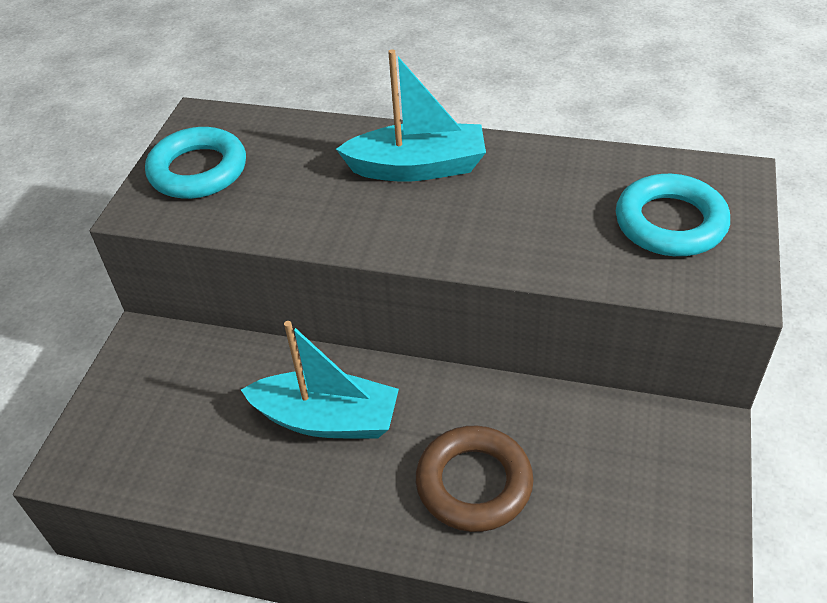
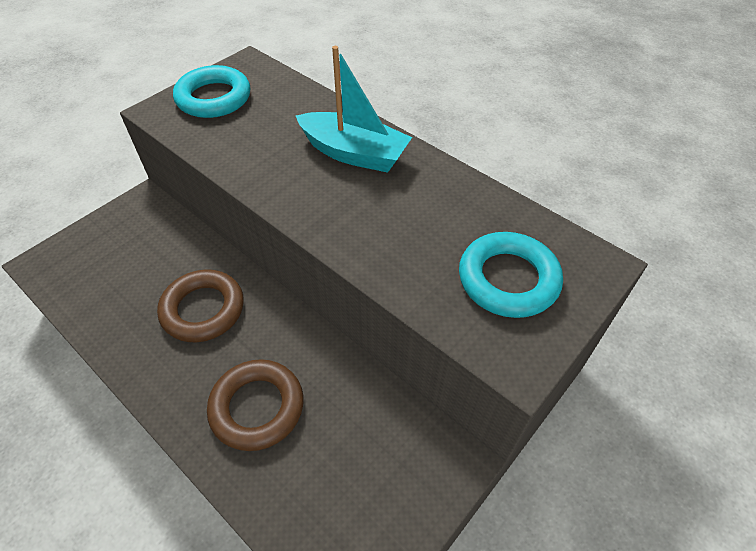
camera: 25 degrees right, 5 degrees up
(327, 419) = (203, 309): turquoise boat -> brown ring

